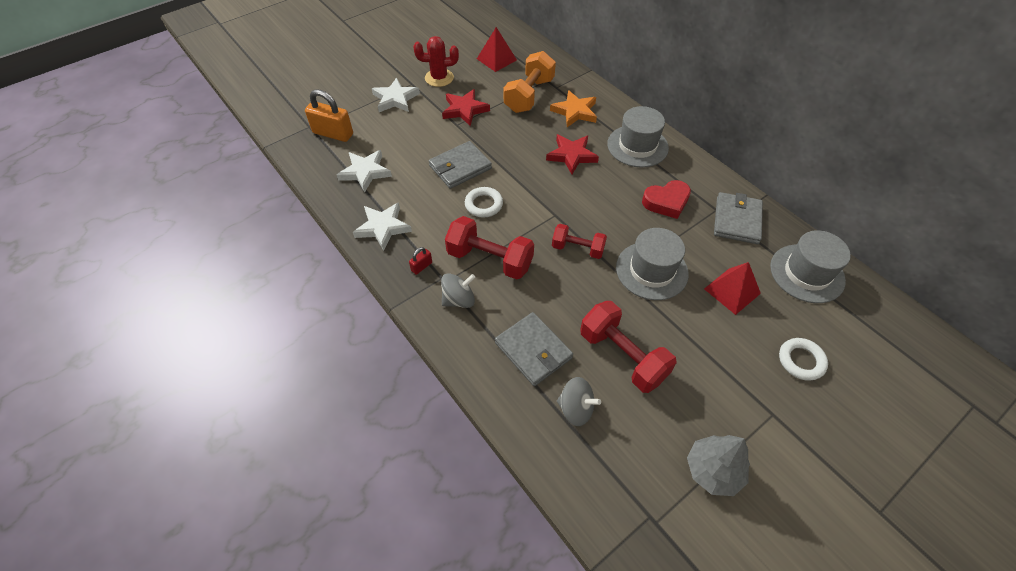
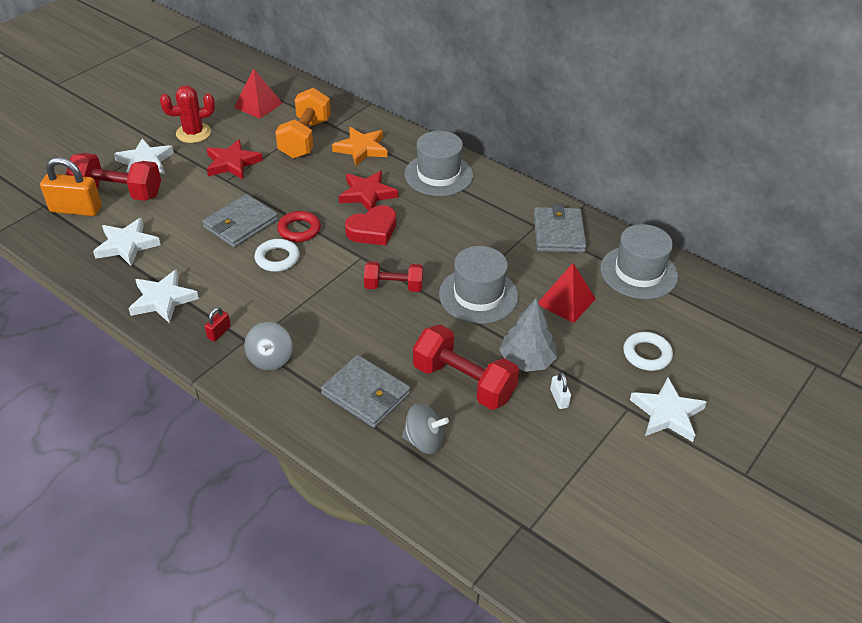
camera: 15 degrees left, 10 degrees down
(459, 300) = (270, 359): grey spinning top -> grey spinning top turned 135 degrees clockwise
(490, 259) = (297, 313): red dumbbell -> red dumbbell (118, 193)
(507, 180) = (299, 230): none -> red ring
(666, 202) = (481, 226): red heart -> red heart (373, 230)
(708, 390) = (559, 398): none -> white padlock
(713, 470) = (578, 470): grey tree -> grey tree (527, 360)
(811, 428) = (667, 413): none -> white star

